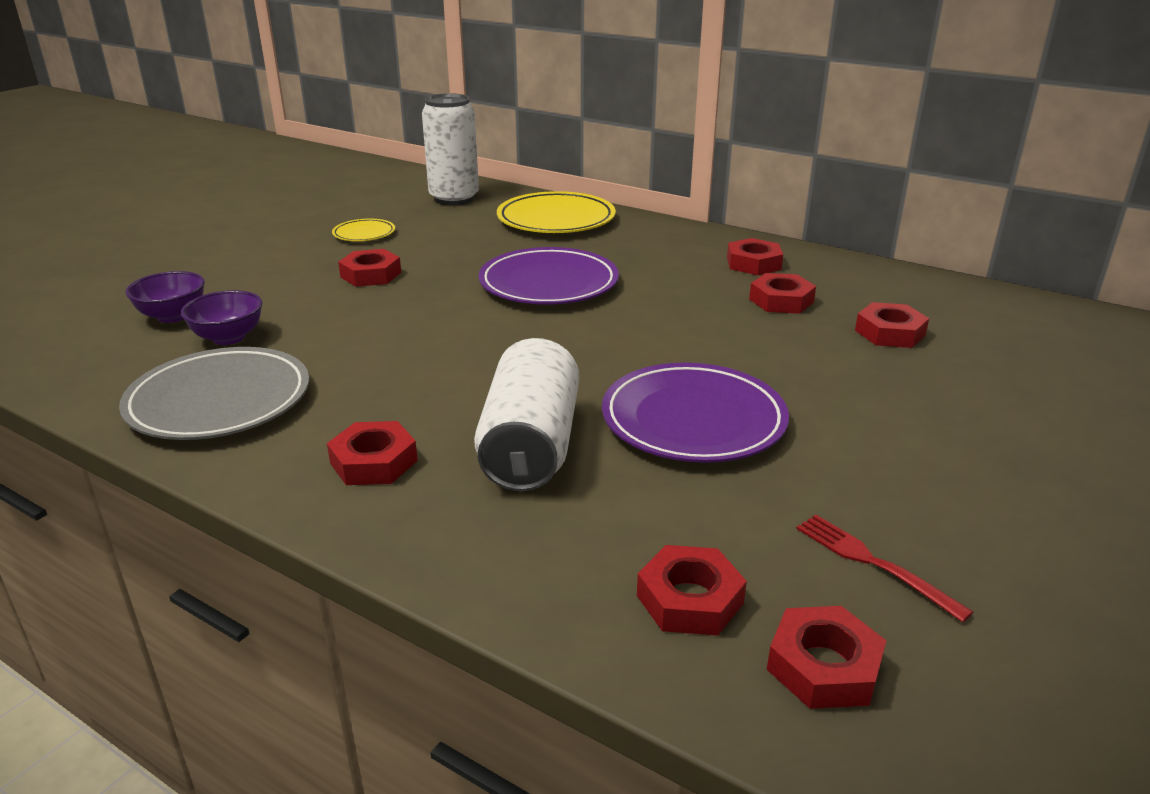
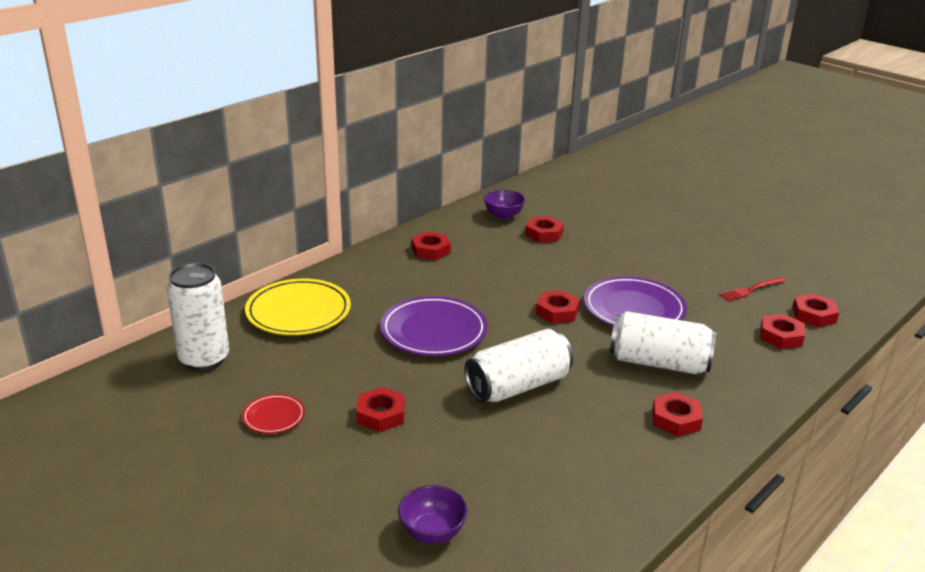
camera: 80 degrees left, 0 degrees up
(219, 401) = (595, 490): grey plate -> none
(228, 338) = (488, 492): purple bowl -> purple bowl (503, 215)
(364, 234) = (274, 417): yellow plate -> red plate
(439, 340) = (518, 386): none -> white can
(781, 300) = (492, 254): red nut -> red nut (557, 312)

